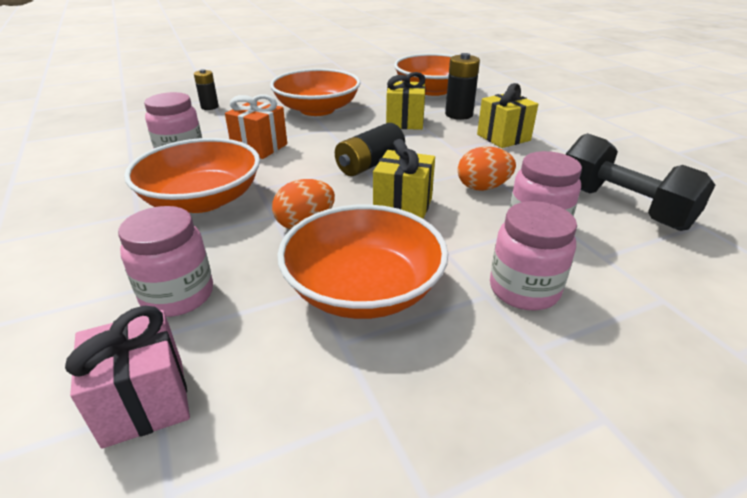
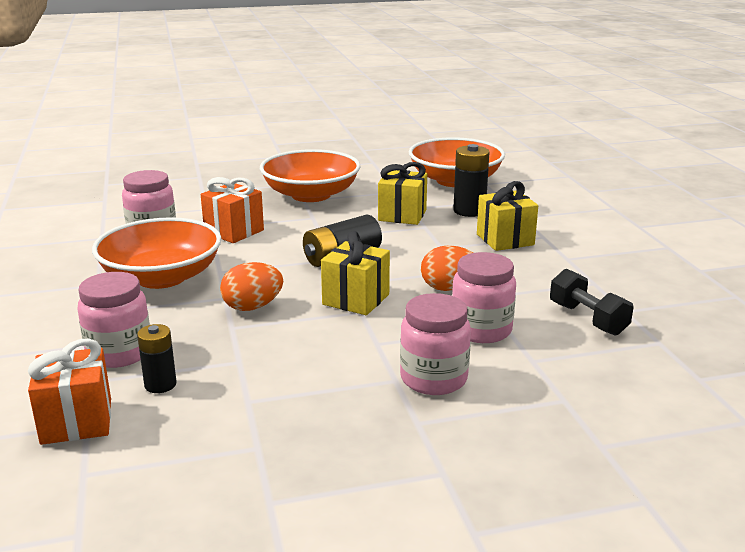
camera: 10 degrees right, 10 degrees down
(144, 402) = (76, 421): pink gift -> orange gift
(209, 107) = (195, 185): black battery -> black battery (160, 385)
(363, 289) = (284, 364): orange bowl -> none
(622, 207) = (587, 319): black dumbbell -> black dumbbell, size x0.63

